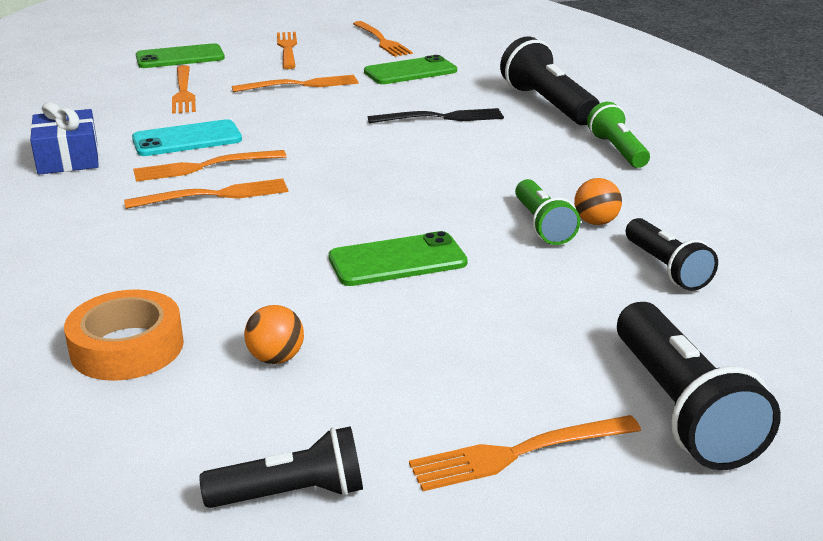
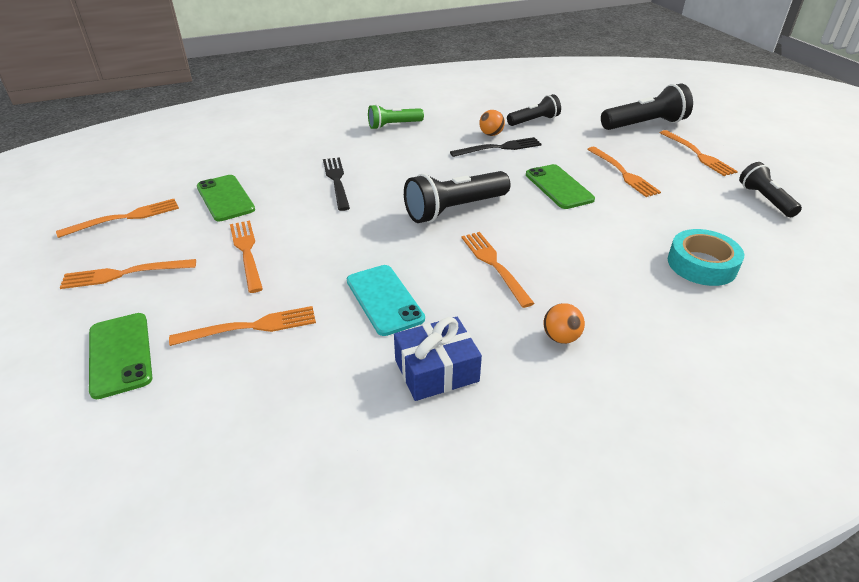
camera: 95 degrees left, 10 degrees up
(127, 347) = (701, 264): orange tape -> turquoise tape
(203, 167) = (443, 280): orange fork -> orange fork (624, 173)
(276, 358) = (676, 214): orange ball -> orange ball (561, 337)
(542, 225) = (500, 147): green flashlight -> black fork
(547, 105) = (314, 144): black flashlight -> black flashlight (454, 209)

